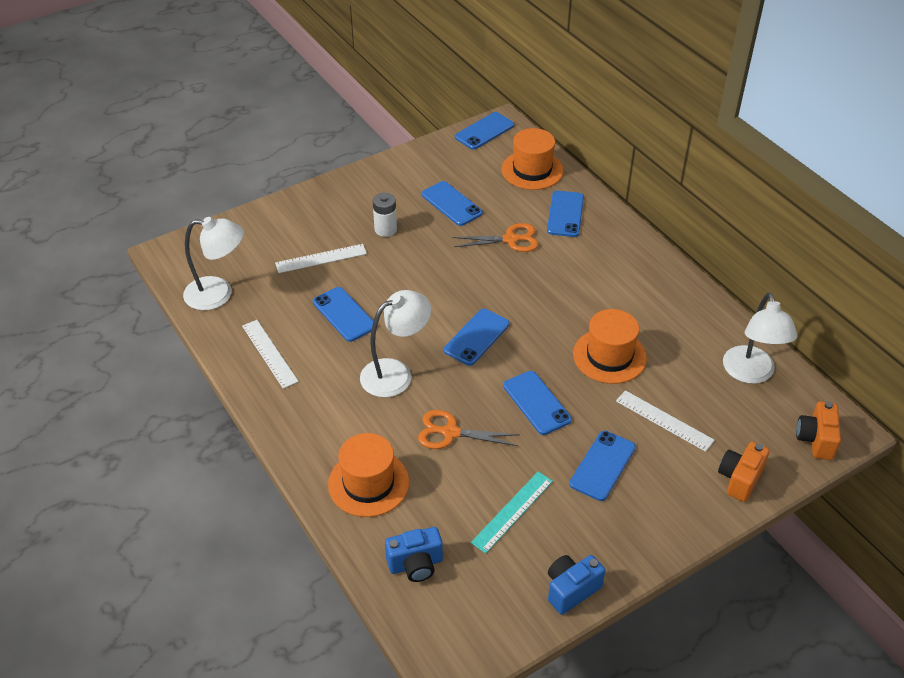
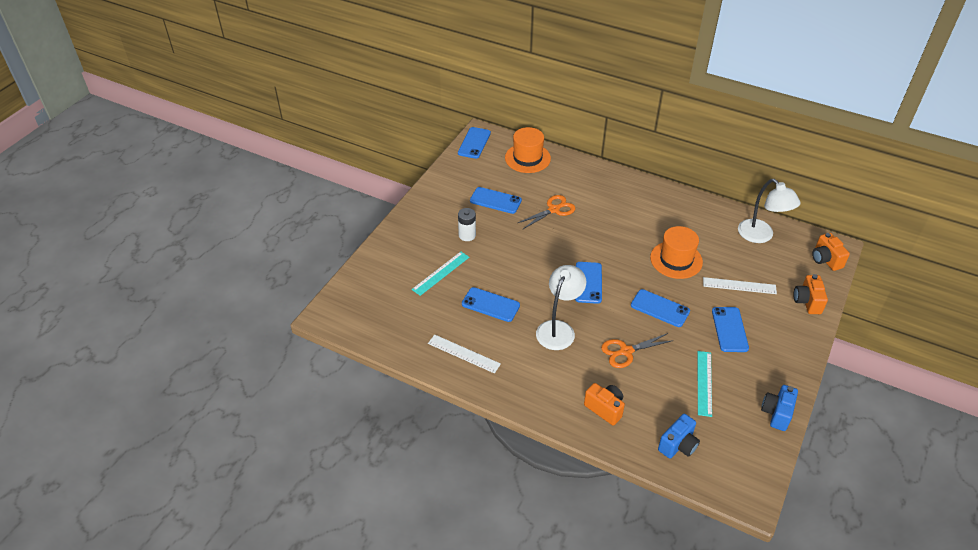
camera: 30 degrees left, 0 degrees up
(218, 294) = (390, 328): white lamp -> none
(321, 258) = (441, 273): white ruler -> turquoise ruler
(368, 483) = (605, 409): orange hat -> orange camera
(565, 214) = (573, 179): blue phone -> none

